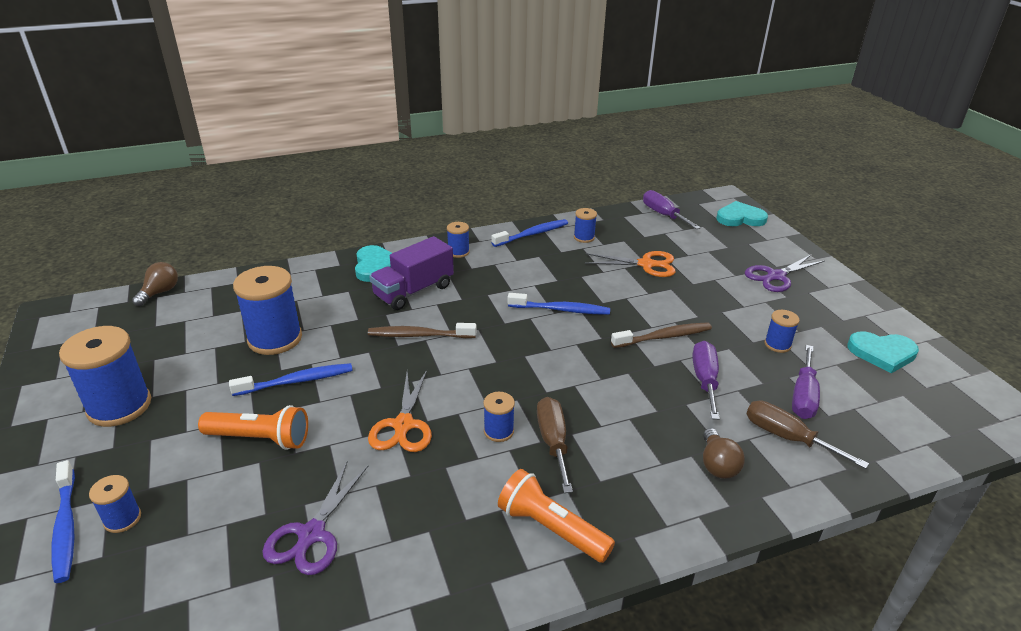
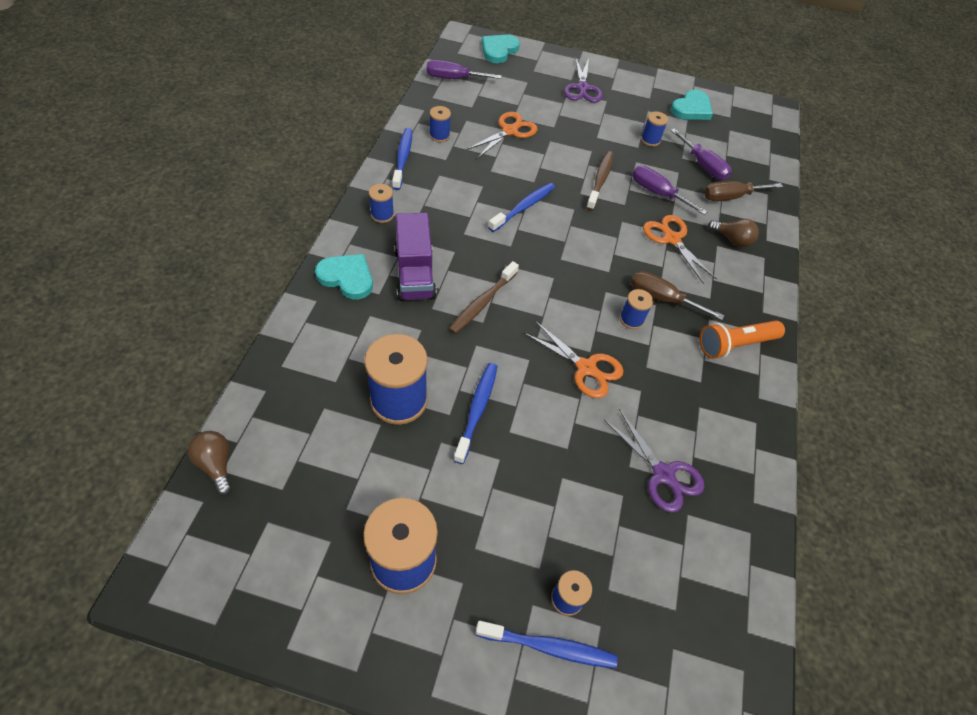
camera: 60 degrees left, 20 degrees up
(260, 439) = (534, 466): orange flashlight -> none
(650, 416) = (672, 239): none -> orange scissors

